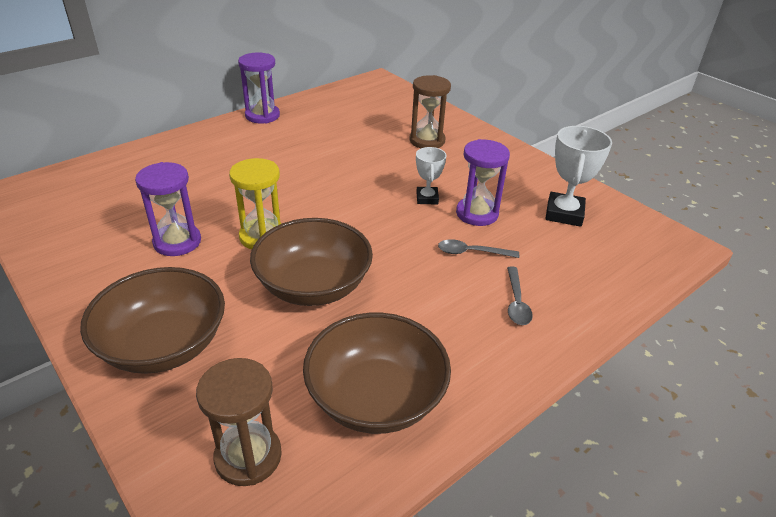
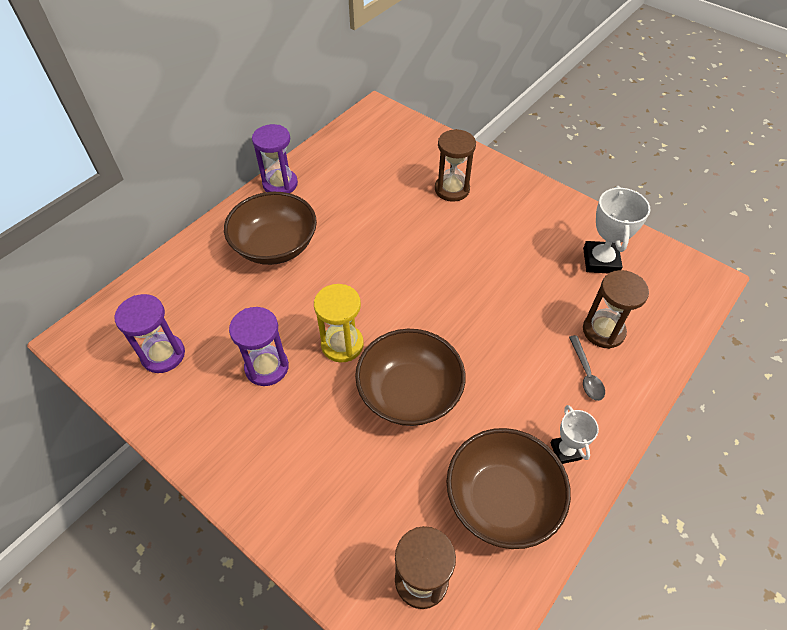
camera: 10 degrees left, 15 degrees up
(164, 345) = (306, 486): brown bowl -> brown bowl (275, 246)
(427, 198) = (475, 266): white trophy -> white trophy (565, 451)
(472, 252) = (533, 324): grey spoon -> none
(477, 213) = (525, 276): purple hourglass -> purple hourglass (163, 355)
(548, 270) = (603, 331): none -> brown hourglass

